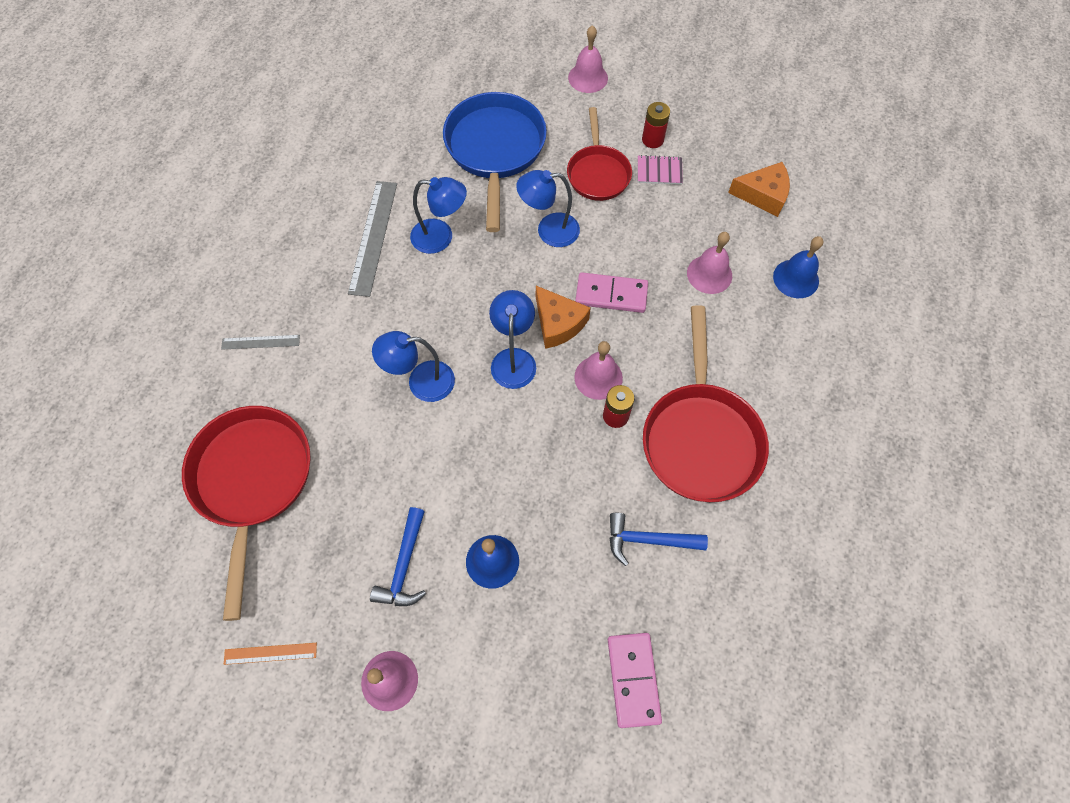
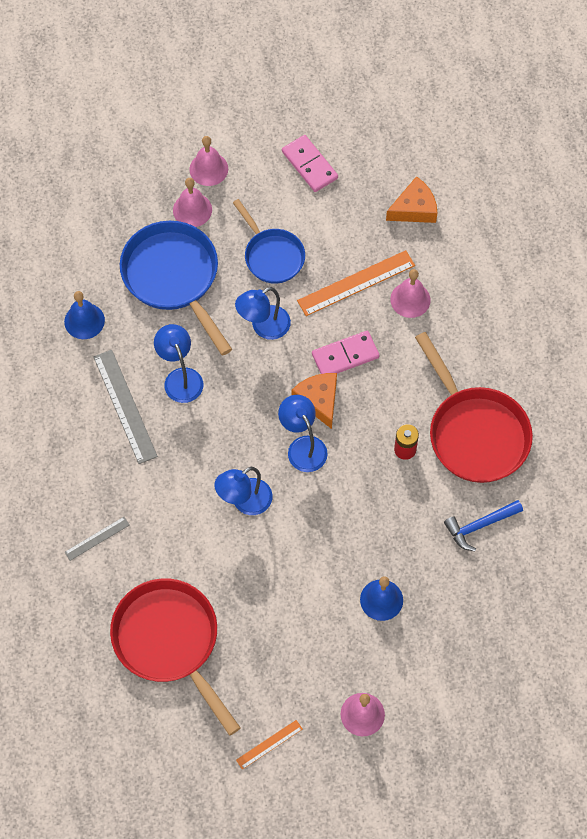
camera: 30 degrees left, 0 degrees up
(404, 565) = (321, 637): blue hammer -> none
(441, 237) = (180, 378): blue lamp -> blue lamp turned 90 degrees counterclockwise
(558, 323) = (319, 400): orange cheese -> orange cheese turned 135 degrees counterclockwise
(598, 173) = (272, 256): red pan -> blue pan
(598, 377) = (375, 427): pink bell -> pink bell (192, 210)
(633, 679) = (522, 622): pink domino -> pink domino (310, 165)
(652, 140) = (298, 202): red battery -> none
(659, 171) = (320, 228): pink notebook -> none
(664, 234) = (356, 283): none -> orange ruler
(796, 278) = (477, 269): blue bell -> blue bell (84, 321)

